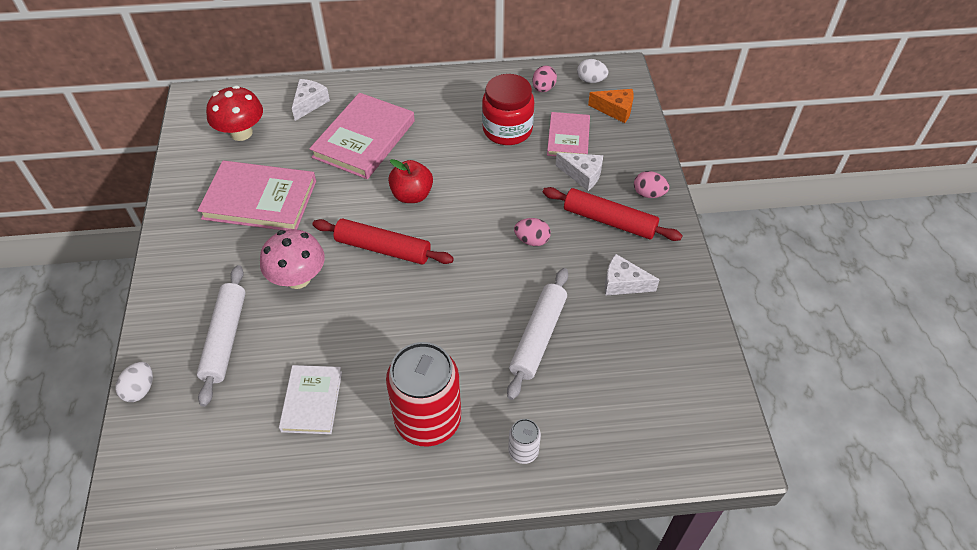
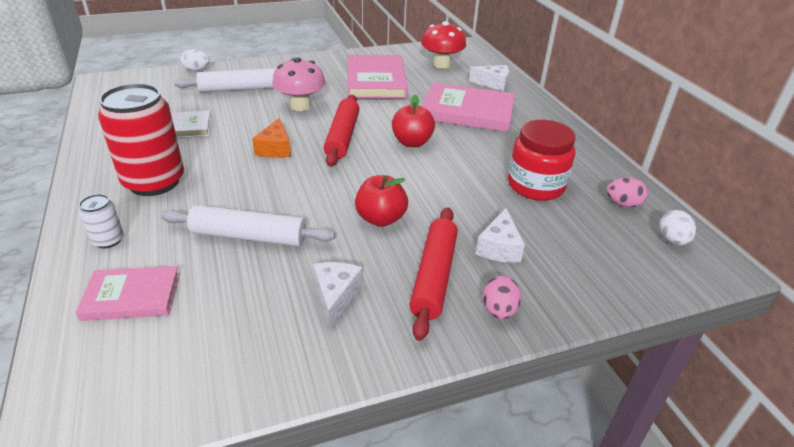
camera: 75 degrees right, 15 degrees down
(532, 240) = (381, 219): pink egg -> red apple
(568, 137) = (554, 230): pink book -> pink book (132, 296)
(615, 110) = (635, 267): orange cheese -> orange cheese (275, 148)

